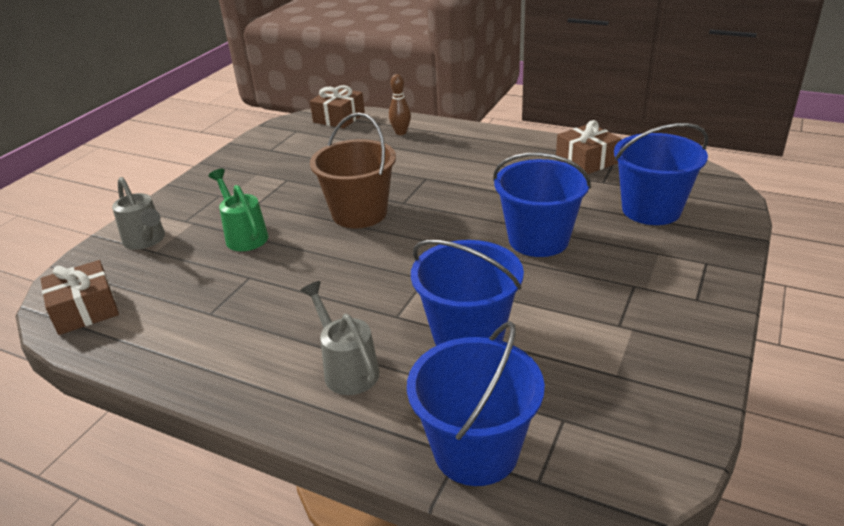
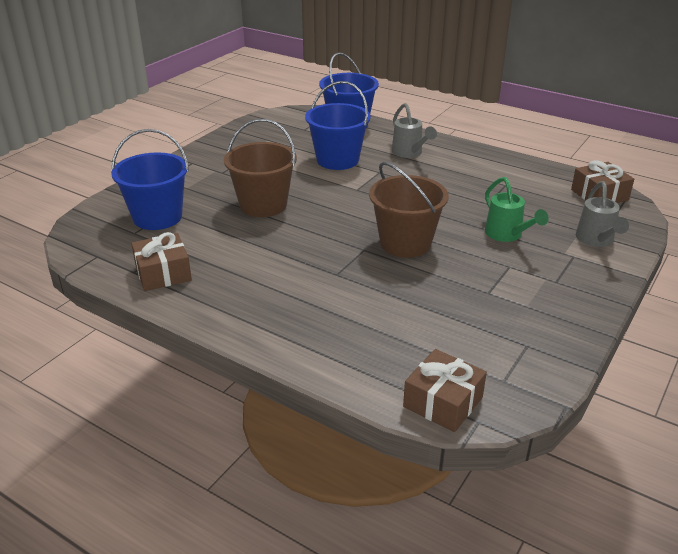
camera: 175 degrees left, 0 degrees up
(146, 241) = (596, 240): grey watering can -> grey watering can turned 150 degrees counterclockwise
(401, 132) = (352, 351): brown bowling pin -> none
(538, 239) = (263, 205): blue bucket -> brown bucket

